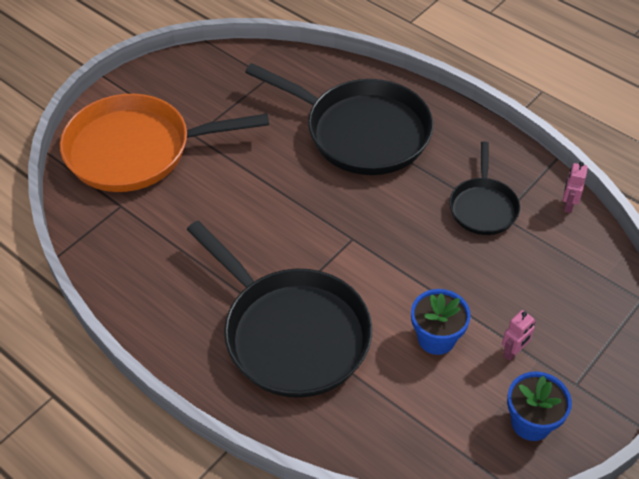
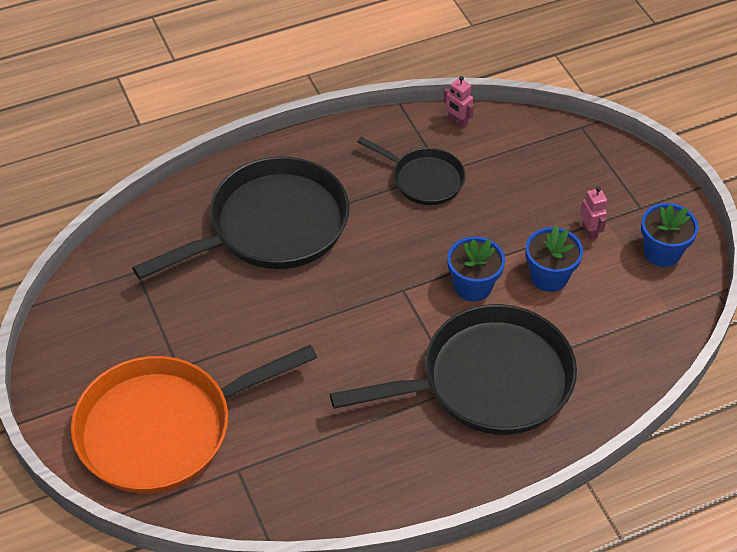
camera: 65 degrees left, 0 degrees up
(136, 150) = (163, 428): orange pan -> orange pan turned 45 degrees clockwise
(387, 285) = (473, 286): none -> blue flower pot

